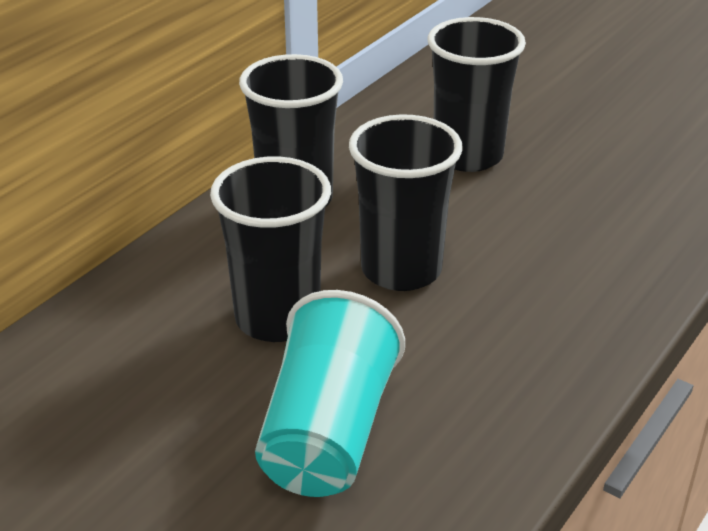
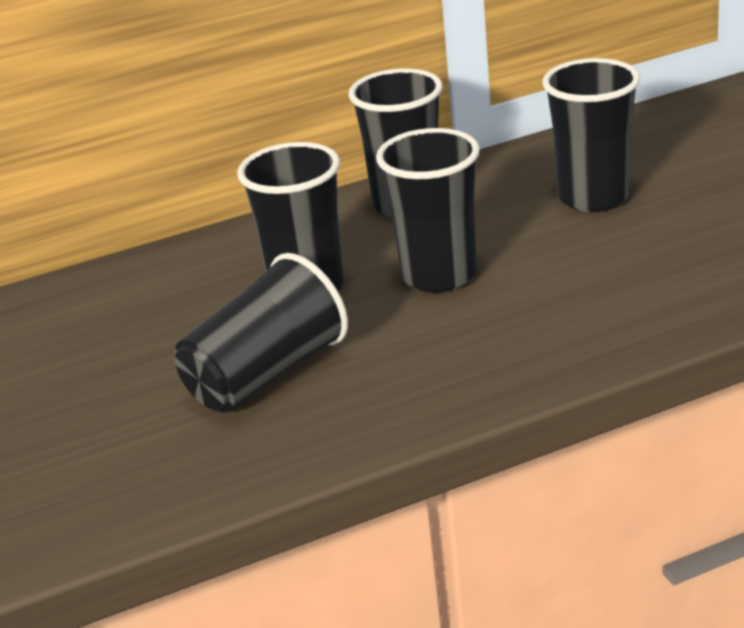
camera: 35 degrees right, 5 degrees down
(328, 433) = (266, 374): turquoise cup -> black cup

